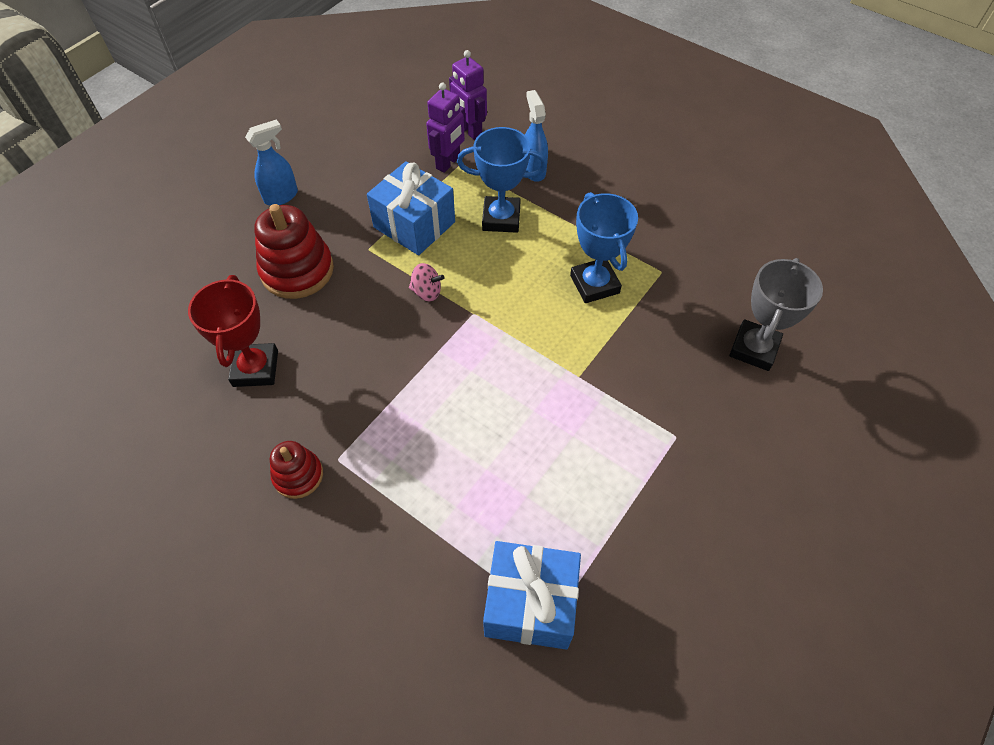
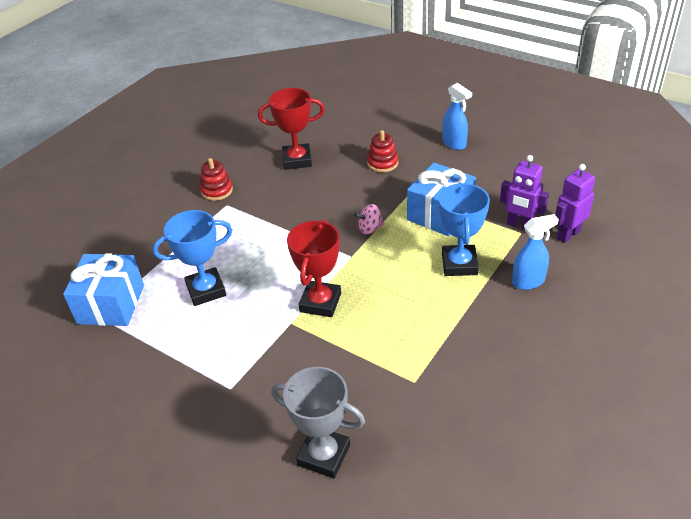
camera: 90 degrees right, 15 degrees down
(297, 270) = (382, 163): red stacking toy -> red stacking toy, size x0.58
(427, 292) = (370, 229): pink spinning top -> pink spinning top turned 60 degrees clockwise
(548, 346) = (320, 302): none -> red trophy
(594, 284) = (391, 330): blue trophy -> blue trophy (206, 290)

